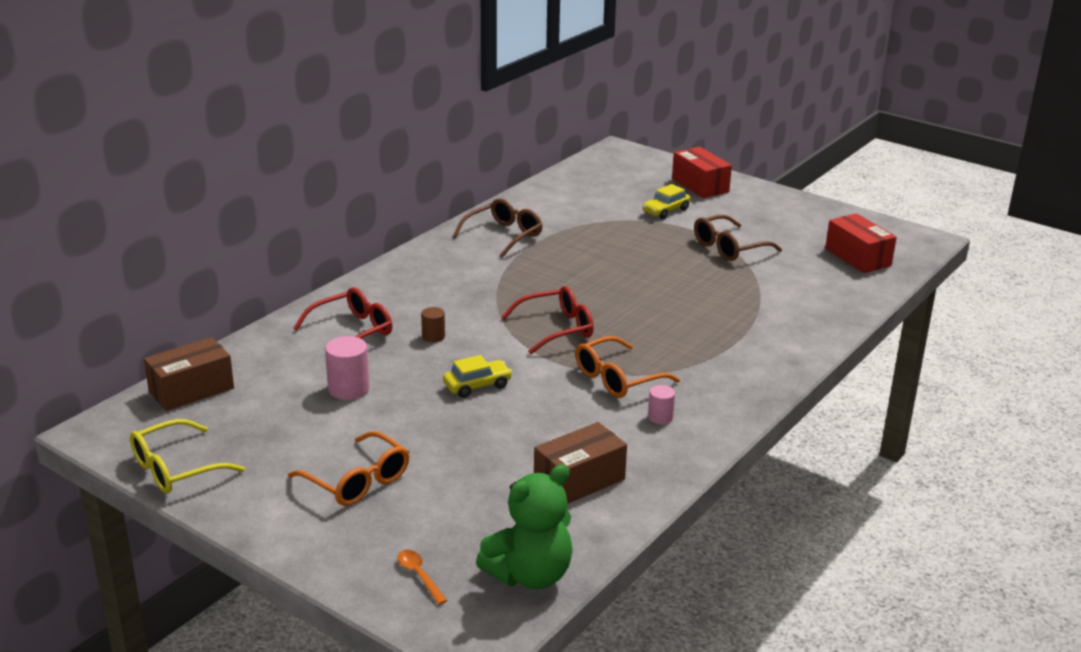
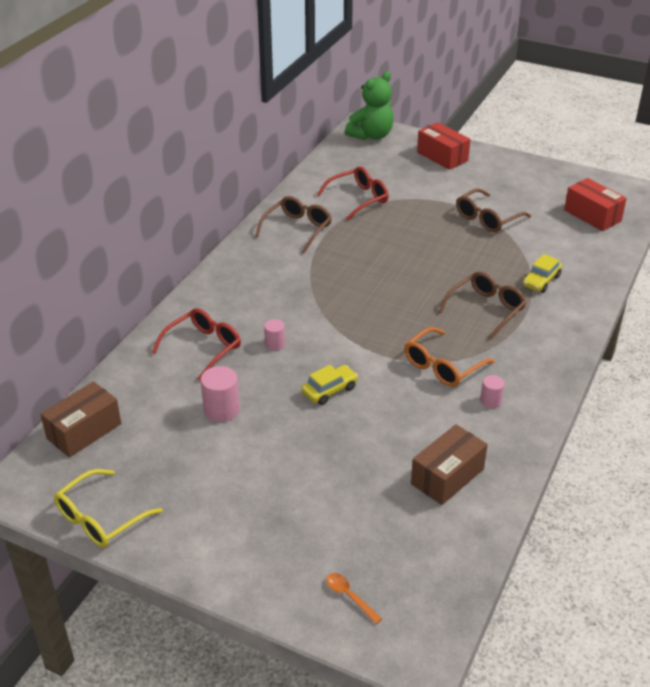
camera: 10 degrees left, 10 degrees up
(356, 480) = (262, 505): orange glasses -> none
(433, 337) = (275, 344): brown cylinder -> pink cylinder
(530, 575) = (440, 580): green teddy bear -> green teddy bear (371, 135)
(555, 329) = (374, 322): red glasses -> red glasses (358, 199)
(665, 211) = (423, 186): yellow car -> yellow car (541, 281)
(690, 332) = (485, 310): none -> brown glasses

